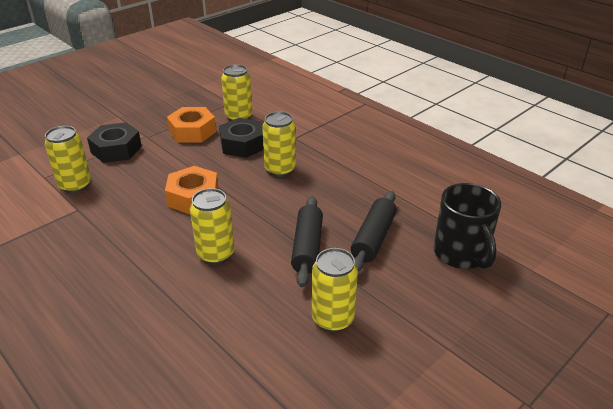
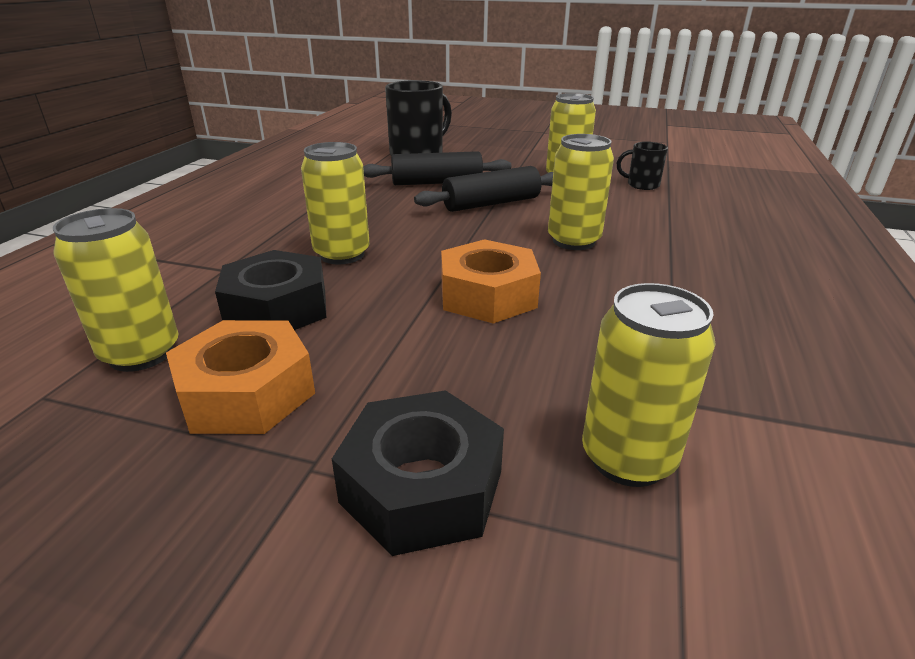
camera: 120 degrees left, 5 degrees down
(277, 362) = (641, 185): none -> black mug

